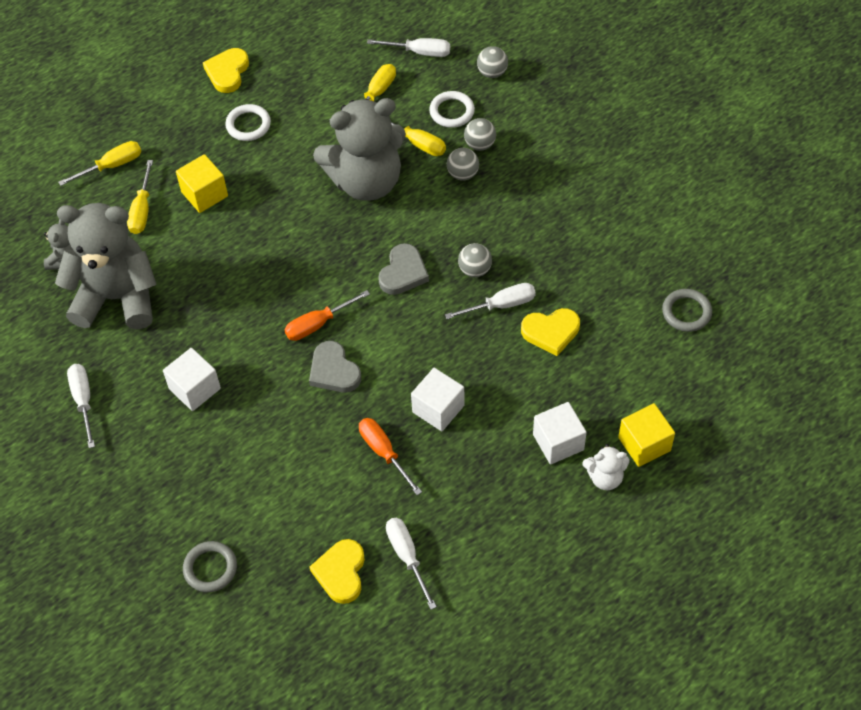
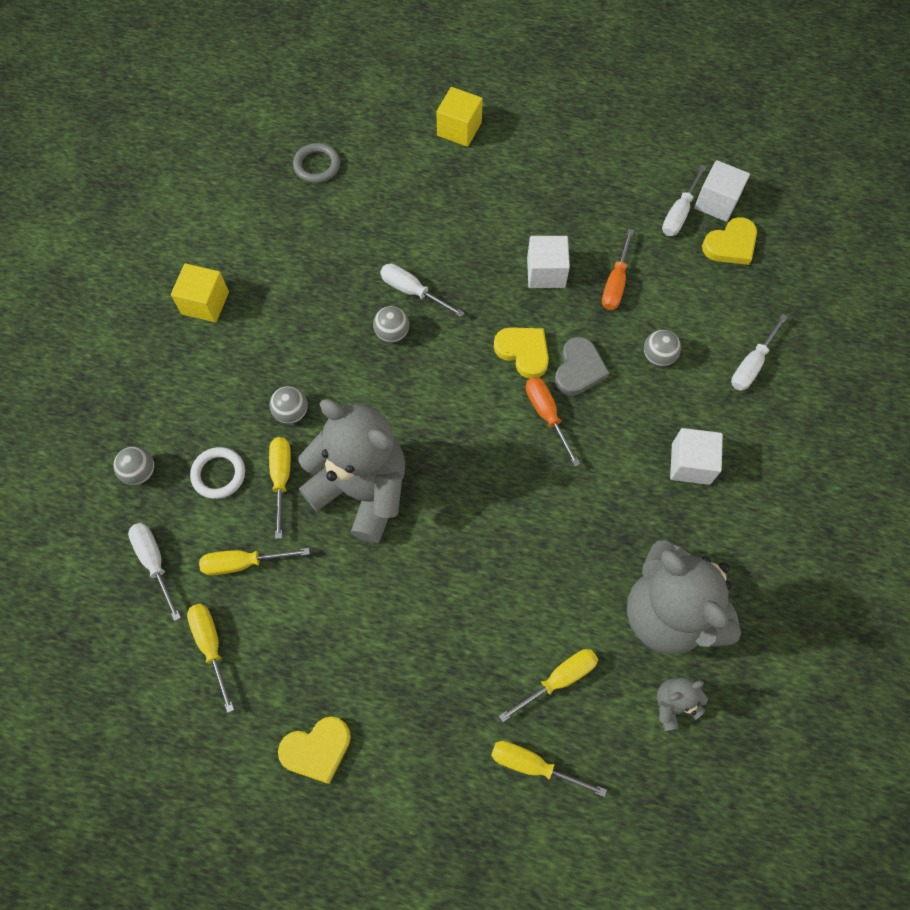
camera: 130 degrees left, 10 degrees up
(83, 401) = (785, 547): white screwdriver -> white screwdriver (751, 364)
(204, 194) = (492, 632): yellow cube -> yellow cube (205, 303)
(210, 568) = (812, 330): grey ring -> none
(248, 125) = (374, 662): white ring -> none
(318, 324) = (546, 415): orange screwdriver -> orange screwdriver turned 135 degrees counterclockwise
(338, 54) = (211, 645): none -> yellow screwdriver
(403, 272) = (439, 386): grey heart -> none
(480, 144) = (244, 421): grey ball -> grey ball (658, 356)
(551, 332) = (410, 241): yellow heart -> yellow heart (523, 352)
(558, 442) = (504, 179): white cube -> white cube (716, 202)
(605, 477) = (507, 136): white teddy bear -> none

